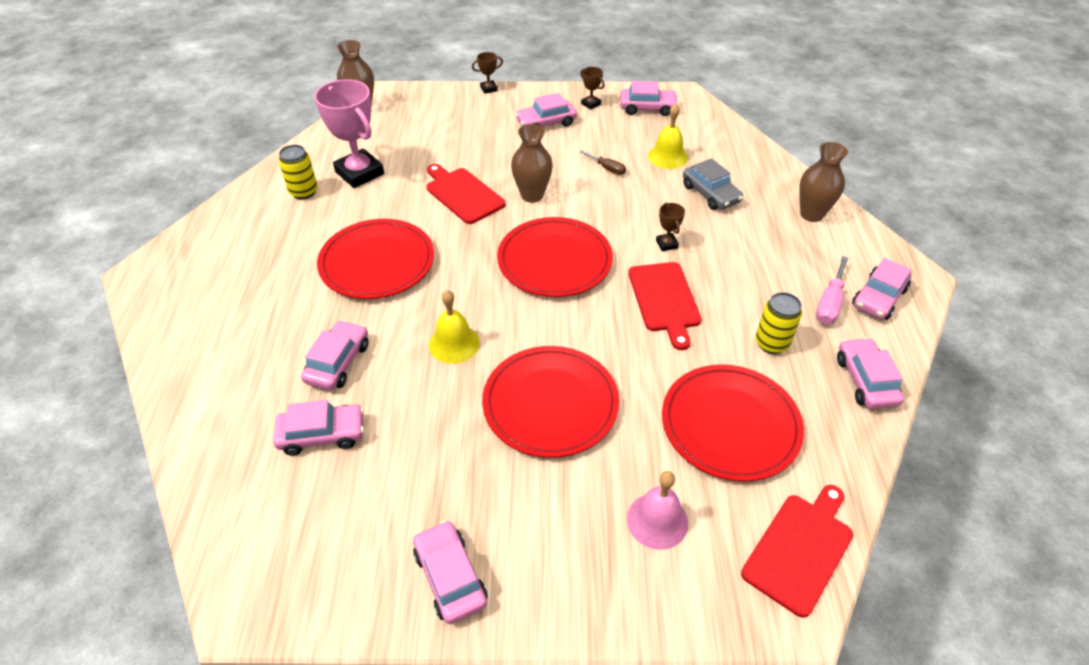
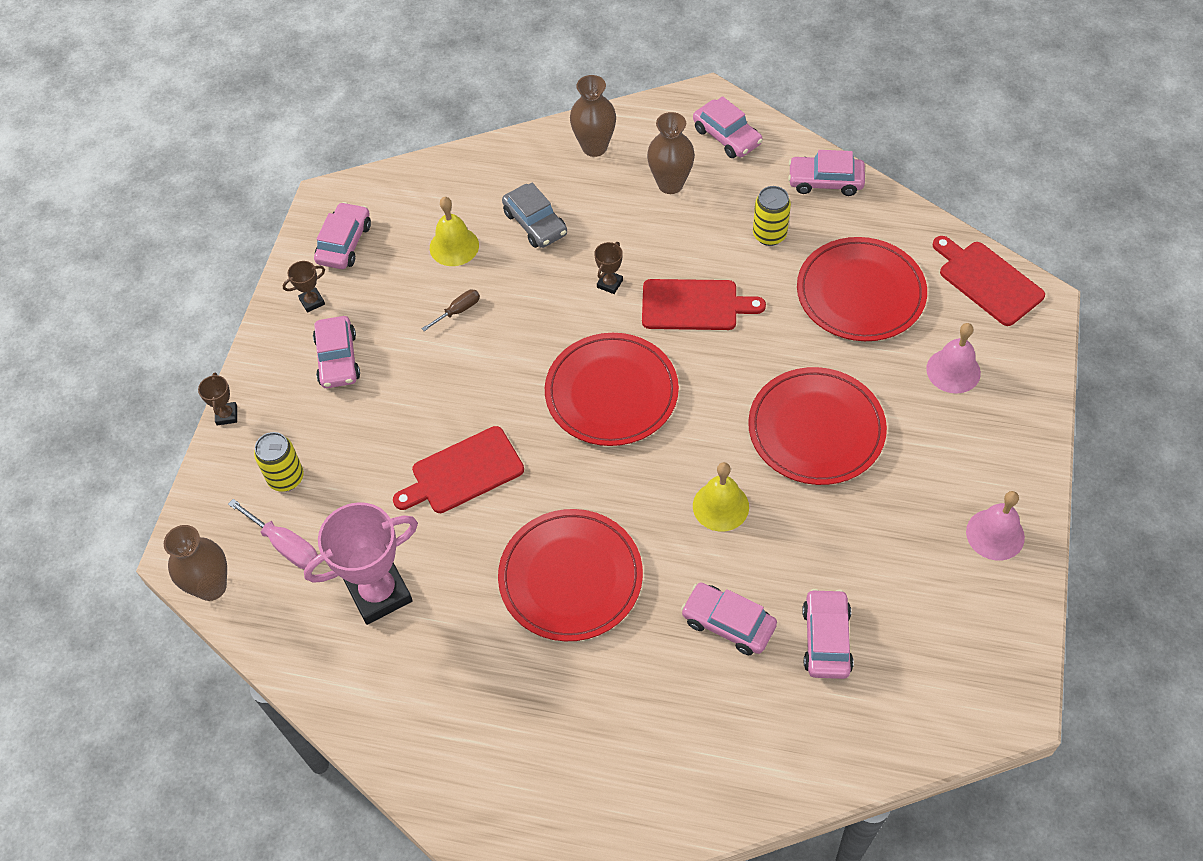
camera: 75 degrees left, 10 degrees up
(304, 192) = (401, 666): yellow can -> yellow can (286, 478)
(450, 577) = (995, 534): pink car -> pink bell
(532, 195) = (487, 397): brown vase -> brown vase (670, 184)
(666, 244) = (610, 284): brown trophy -> brown trophy turned 60 degrees counterclockwise
(710, 193) = (535, 223): grey car -> grey car turned 75 degrees clockwise
(829, 303) = (726, 175): pink screwdriver -> pink screwdriver (285, 545)

